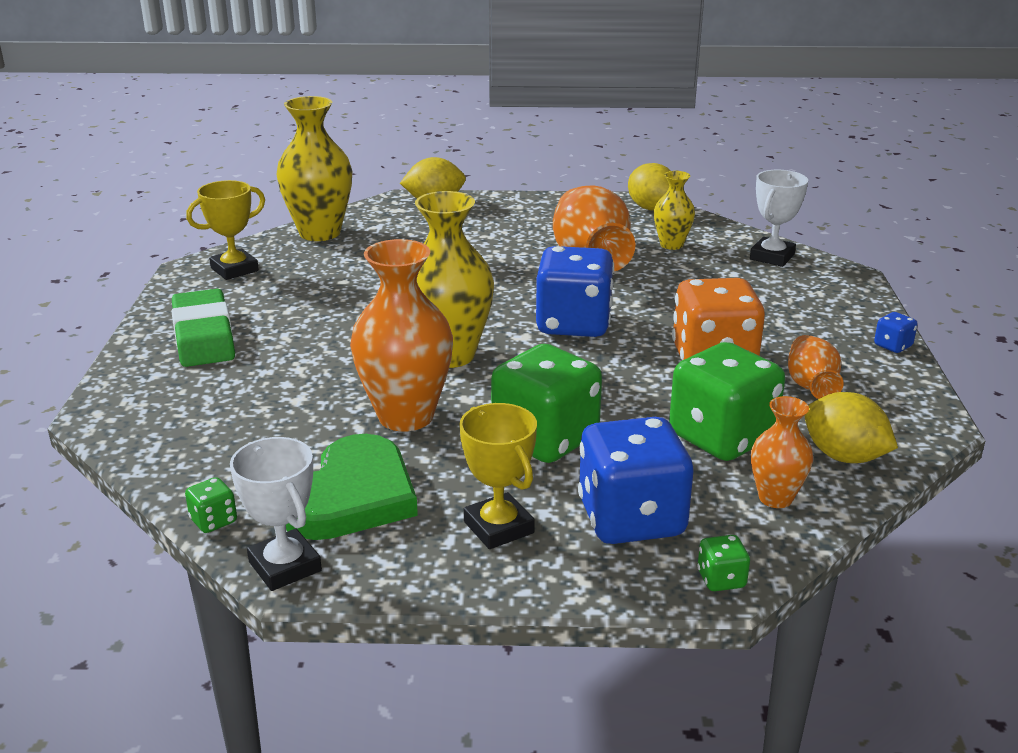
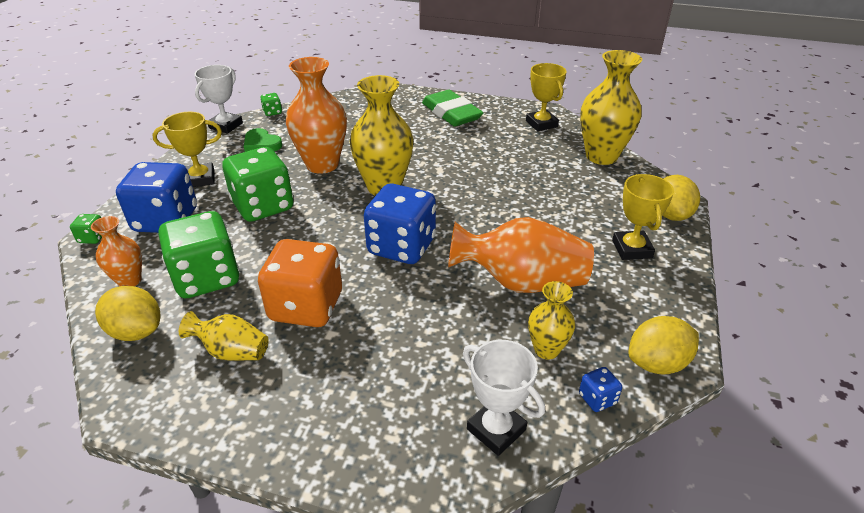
camera: 105 degrees right, 10 degrees up
(204, 335) = (451, 113): green eraser -> green eraser turned 60 degrees clockwise
(285, 566) = (226, 126): white trophy -> white trophy turned 45 degrees counterclockwise
(352, 496) = (261, 144): green heart -> green heart, size x0.56
(504, 217) = (631, 249): none -> yellow trophy
(811, 386) = (231, 351): orange vase -> yellow vase
(843, 456) = (136, 331): yellow lemon -> yellow lemon turned 60 degrees clockwise
(893, 346) = (253, 447): blue dice -> blue dice (597, 399)

